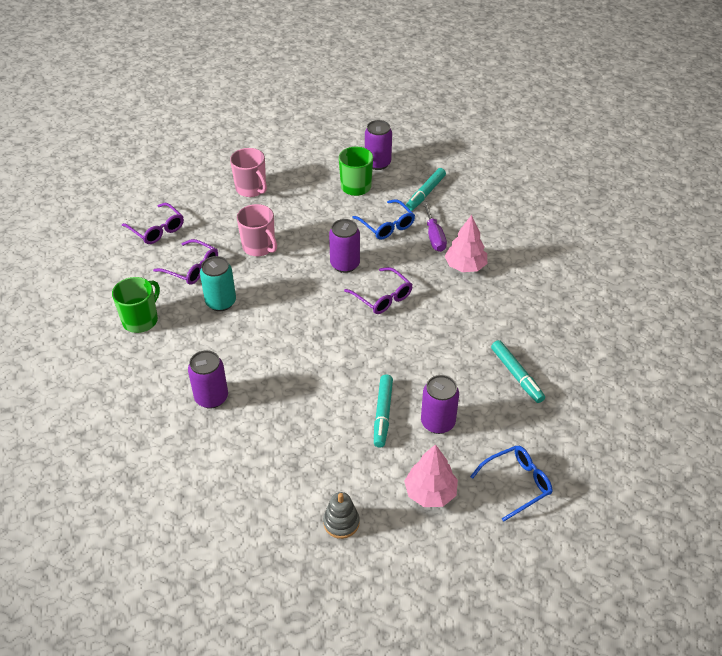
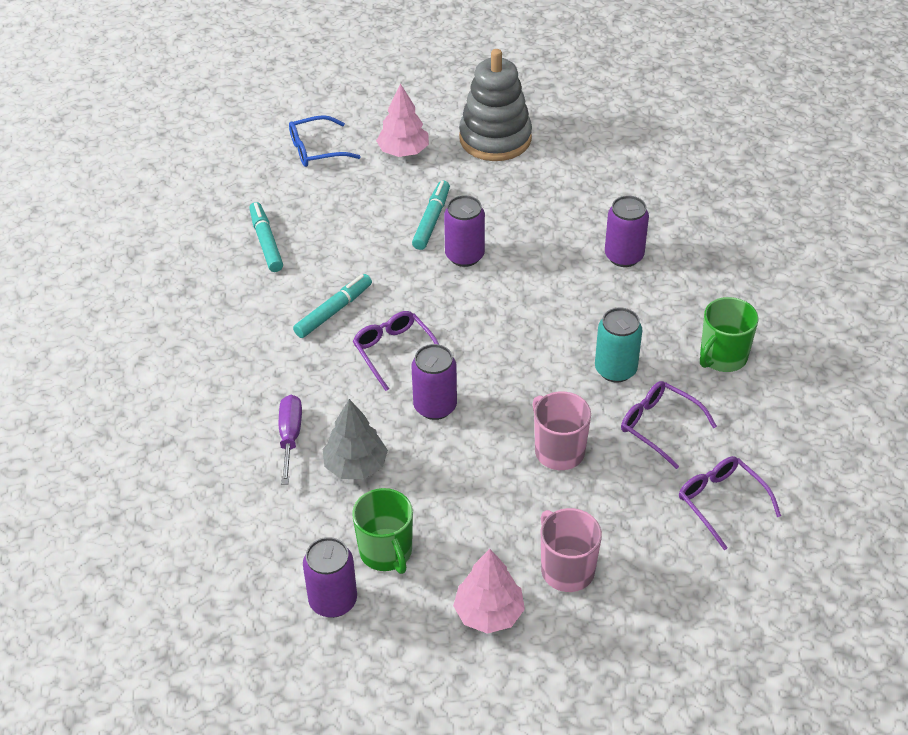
camera: 170 degrees left, 0 degrees up
(341, 523) = (495, 138): grey stacking toy -> grey stacking toy, size x2.09
(386, 225) = (356, 466): blue glasses -> grey tree
(425, 193) = (273, 521): turquoise marker -> turquoise marker (333, 311)
(437, 422) = (374, 207): purple can -> purple can (464, 256)
(465, 266) = (265, 383): pink tree -> pink tree (489, 613)

